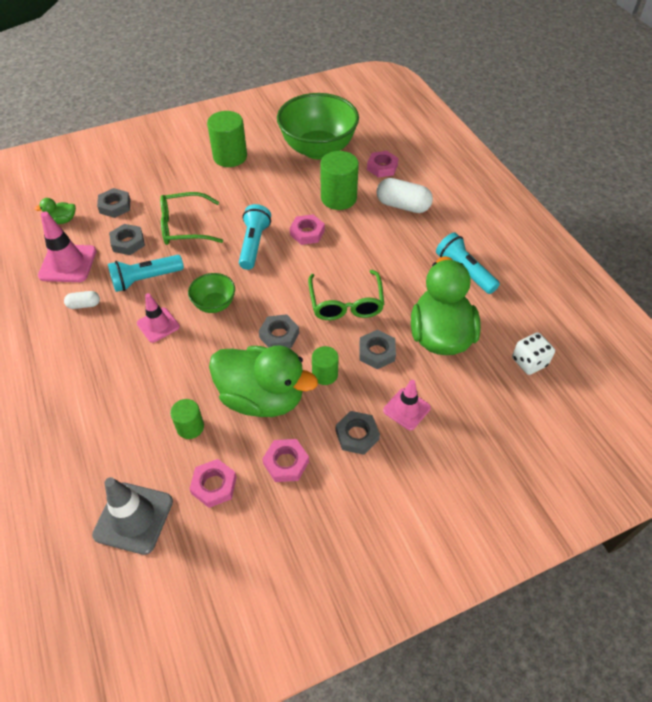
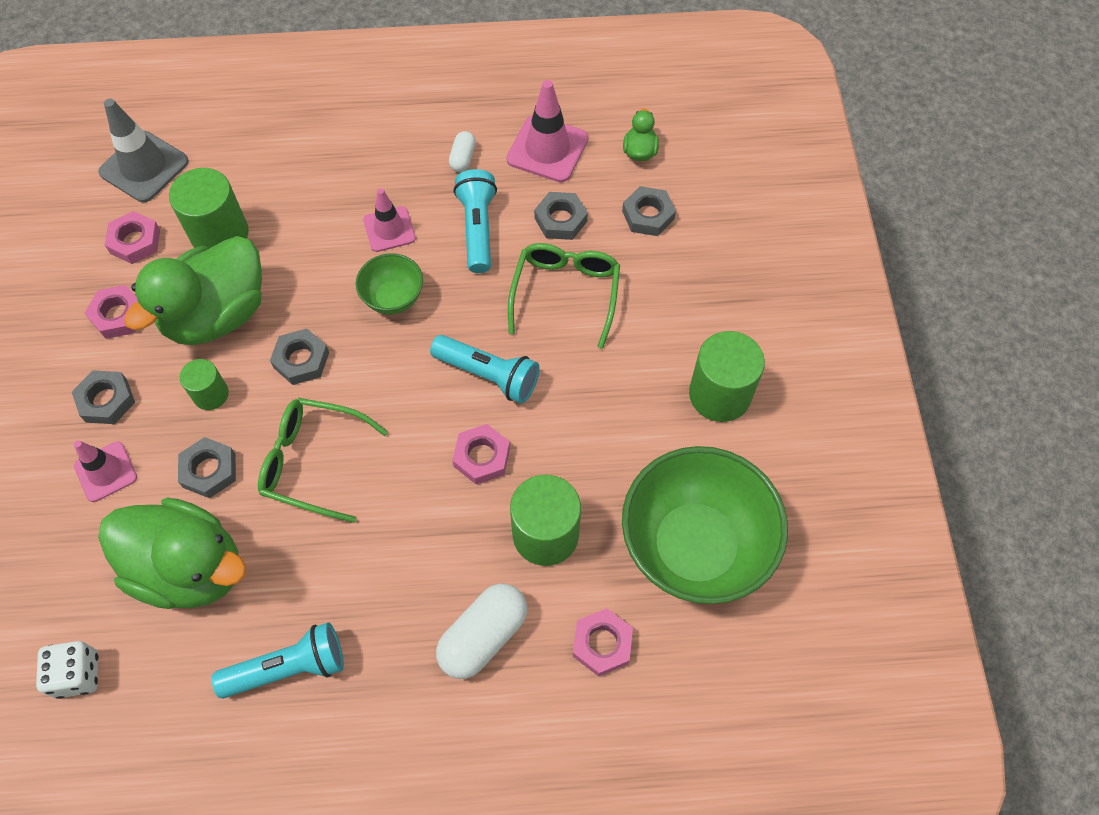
camera: 110 degrees right, 10 degrees up
(190, 427) = (220, 234): green cylinder -> green cylinder, size x1.74

